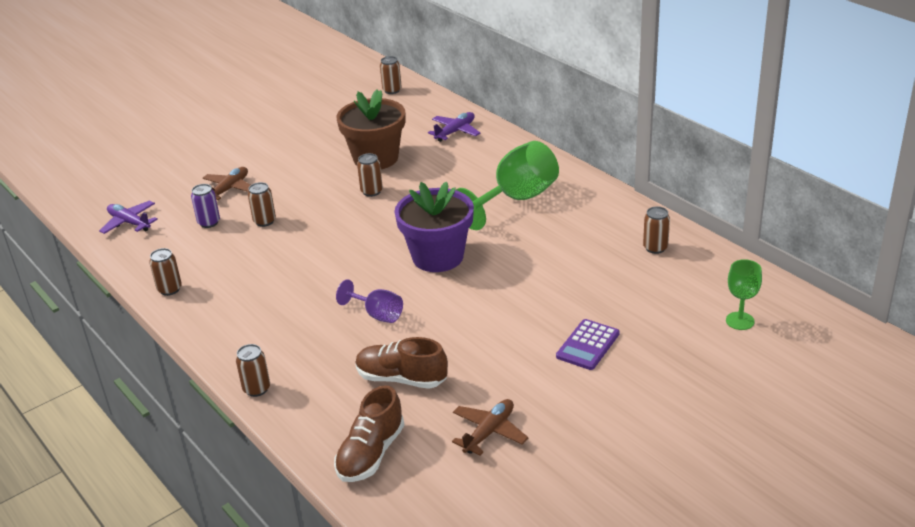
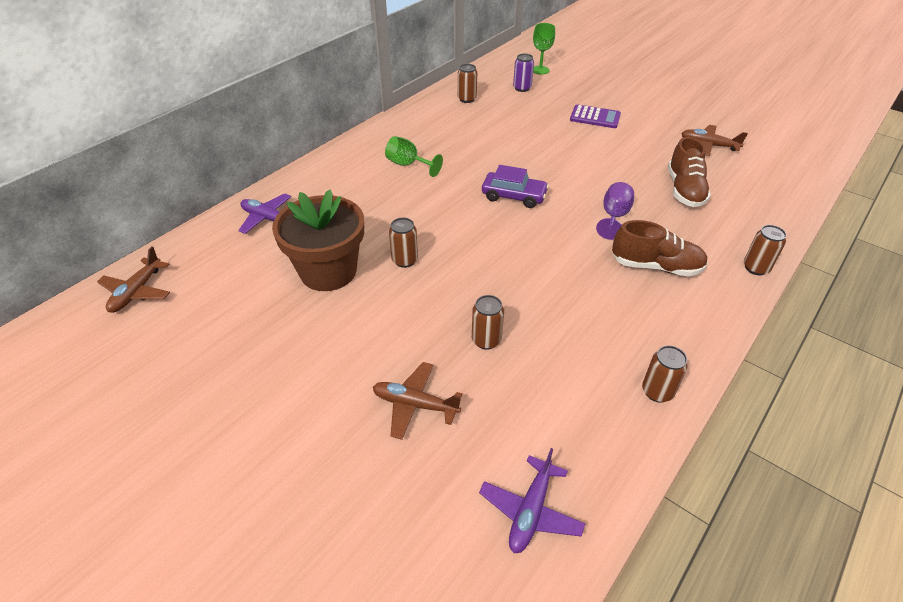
camera: 105 degrees left, 10 degrees up
(209, 222) = (503, 400): purple can -> purple can (522, 88)
(371, 454) = (771, 190): brown shoe -> brown shoe (656, 266)
(392, 90) = (137, 291): brown can -> brown plane
(438, 257) = (514, 196): purple flower pot -> purple car
(516, 200) = (408, 165): green goblet -> green goblet, size x0.53

